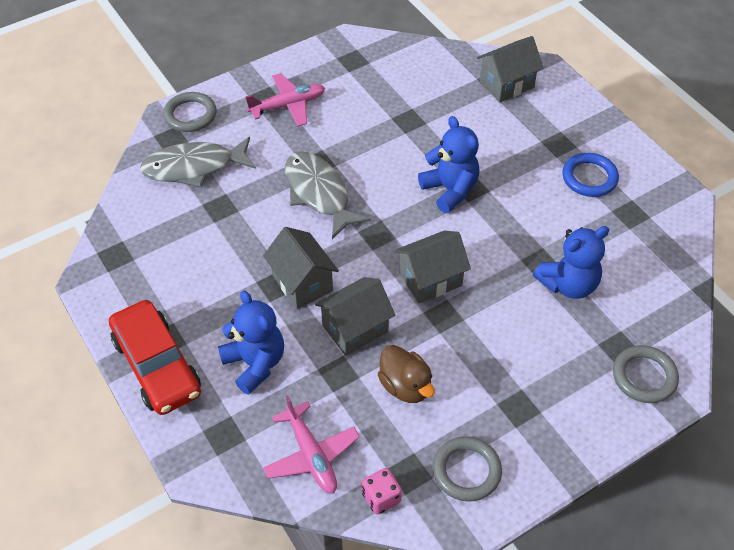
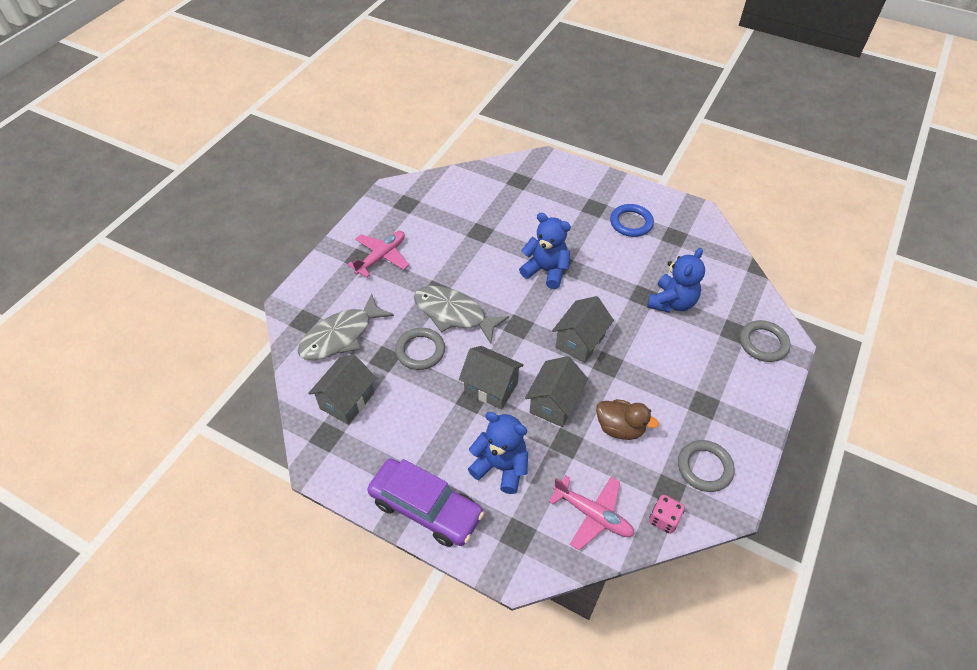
camera: 30 degrees left, 0 degrees up
(157, 366) = (426, 508): red car -> purple car
(190, 115) = (308, 296): grey ring -> grey ring (420, 351)
(506, 84) = (529, 179): grey house -> grey house (347, 401)

